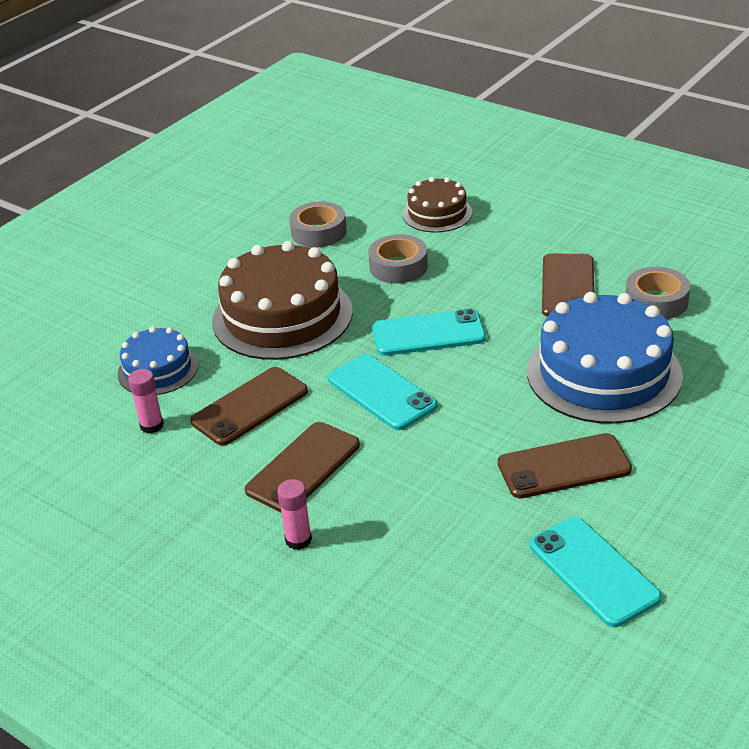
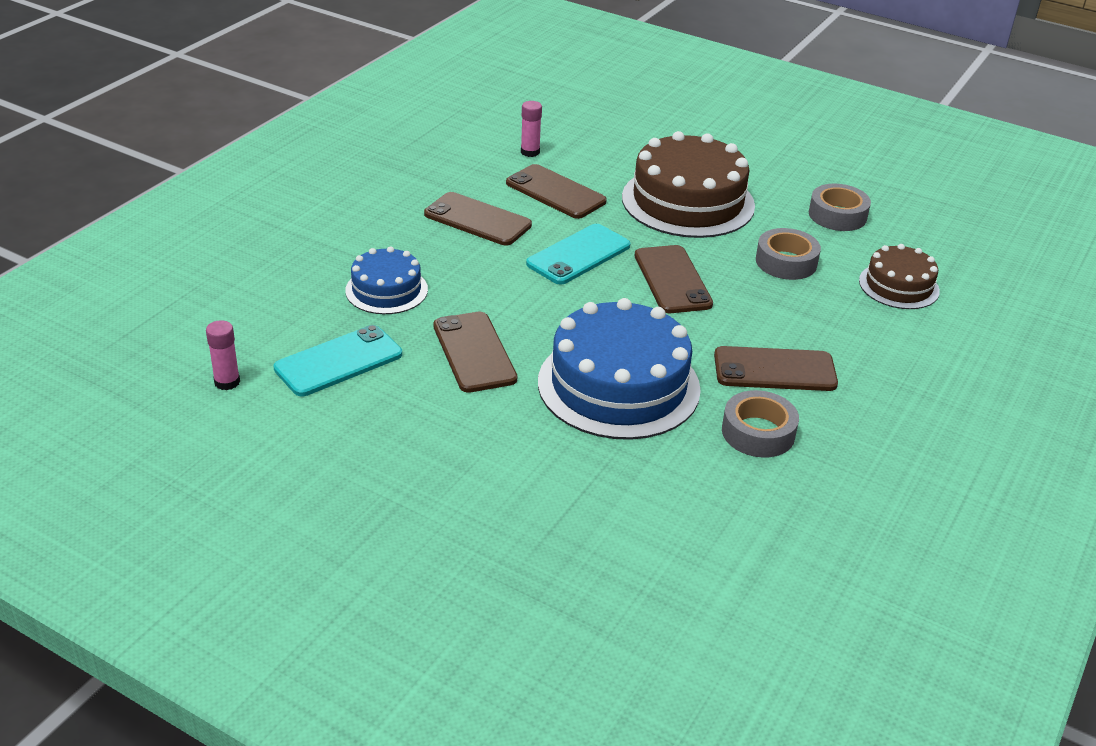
camera: 80 degrees right, 0 degrees up
(158, 369) = (602, 149): blue cake -> blue cake (386, 290)
(298, 540) = (393, 221): pink glue stick -> pink glue stick (227, 382)
(428, 333) = (672, 280): turquoise phone -> brown phone

